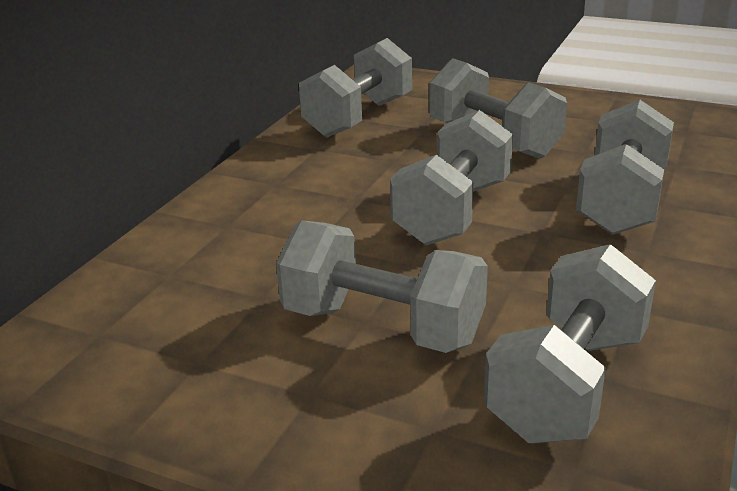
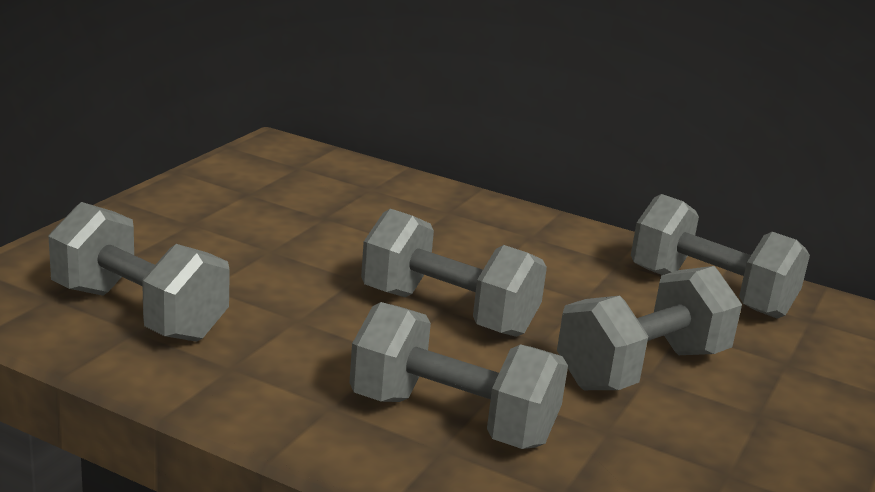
camera: 90 degrees right, 5 degrees down
(382, 326) = (258, 255): grey dumbbell -> none

